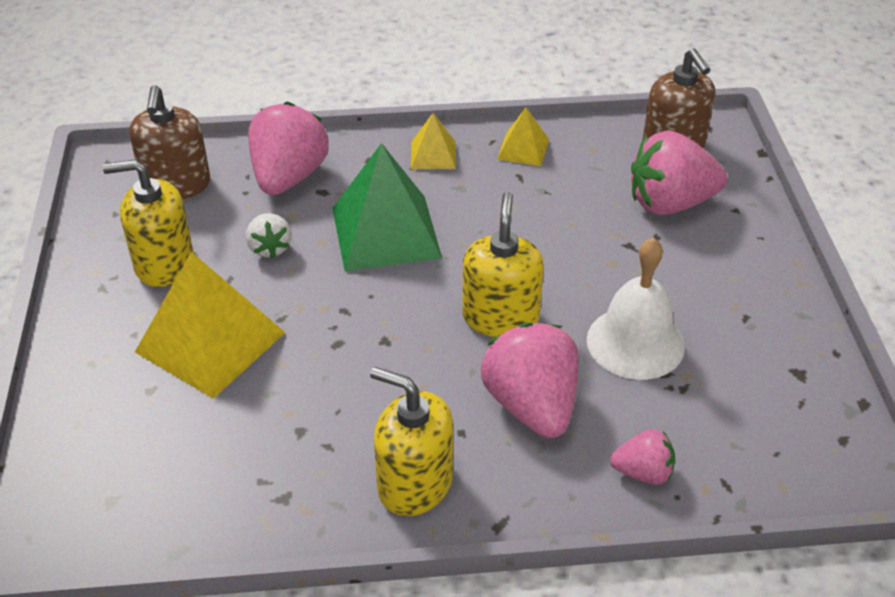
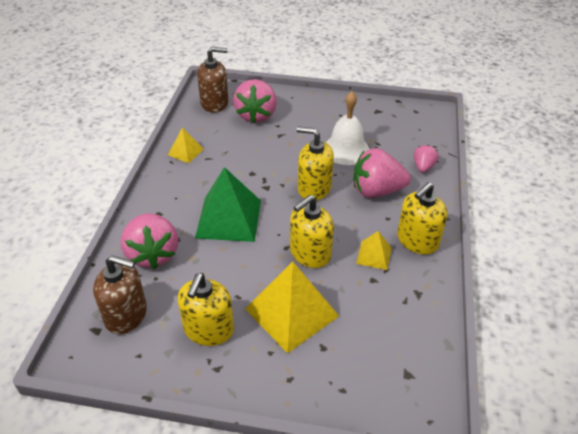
camera: 75 degrees left, 0 degrees up
(270, 248) = (218, 272): white strawberry -> none
(288, 177) = (153, 254): pink strawberry -> pink strawberry turned 135 degrees counterclockwise
(338, 340) = (310, 253): none -> yellow soap dispenser
(433, 155) = (169, 186): yellow pyramid -> yellow pyramid (374, 255)

